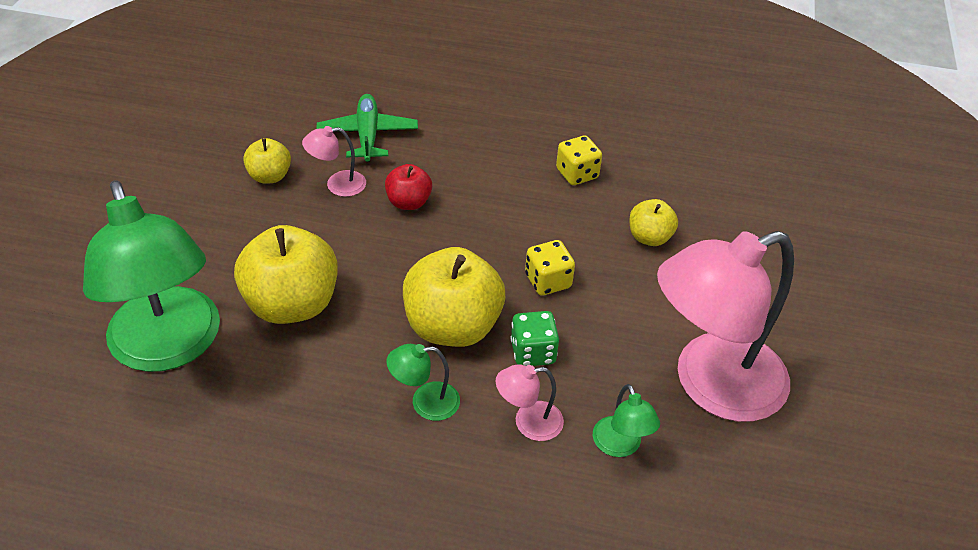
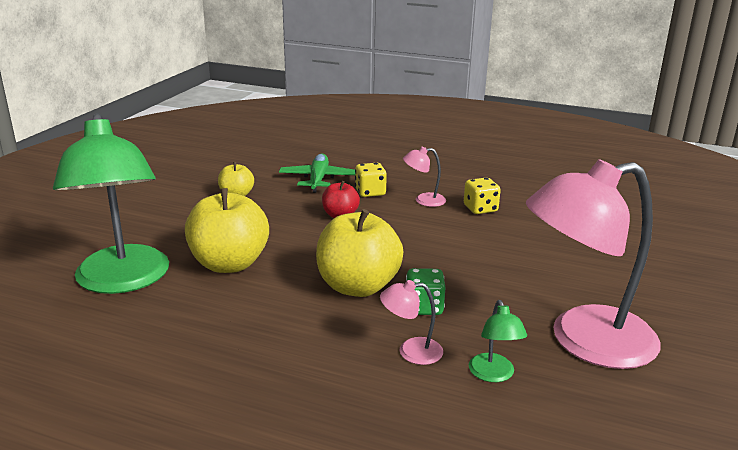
camera: 10 degrees right, 20 degrees down
(337, 185) = (287, 203): pink lamp -> pink lamp (423, 200)
(425, 402) = (322, 331): green lamp -> none
(548, 281) = (445, 266): yellow dice -> yellow dice (370, 192)
(649, 237) = (537, 247): yellow apple -> none

